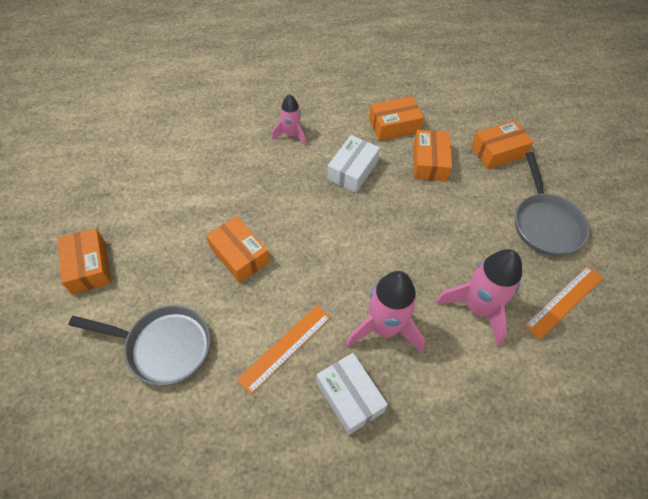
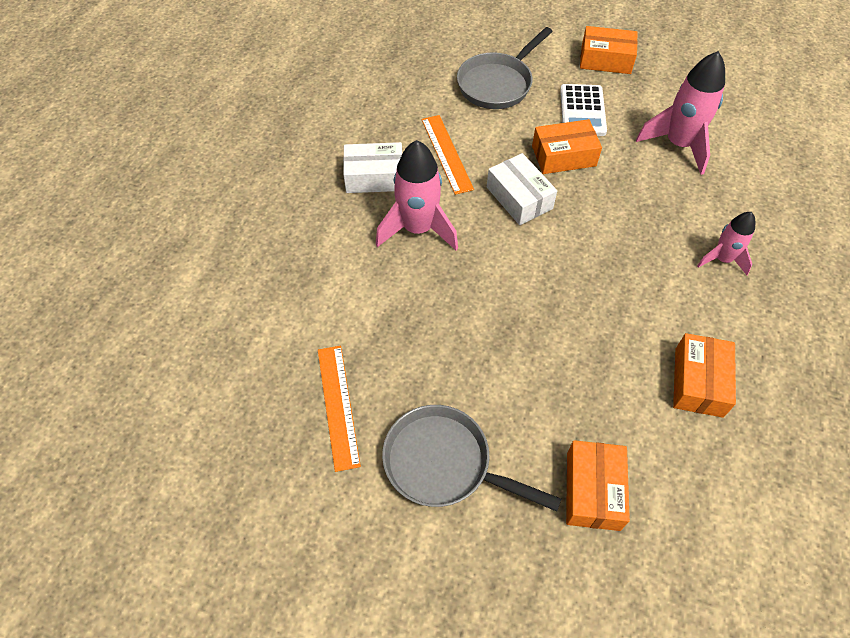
camera: 120 degrees right, 0 degrees up
(173, 261) = (582, 111): none -> white calculator
(352, 170) = (634, 295): white box -> white box (519, 198)
(429, 162) = (611, 387): orange box -> none
(478, 308) = (386, 316): pink rocket -> pink rocket (678, 145)

